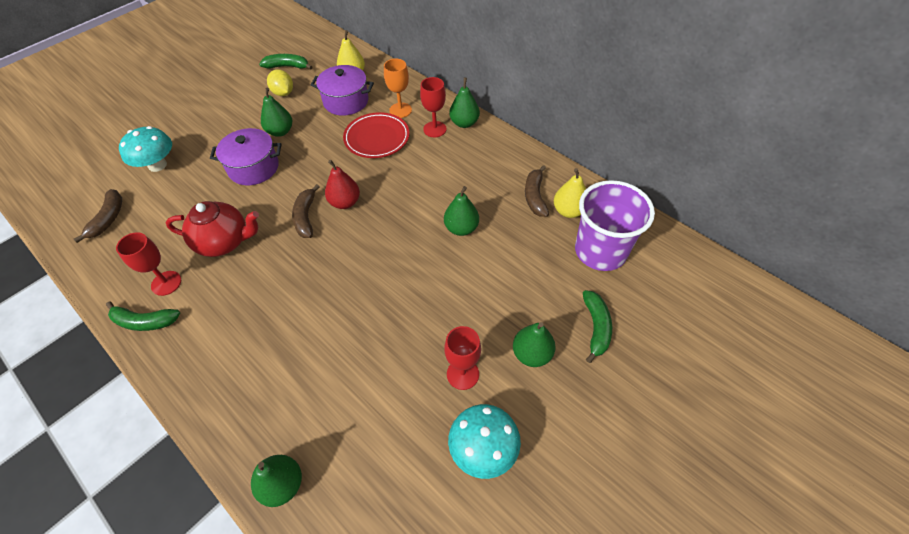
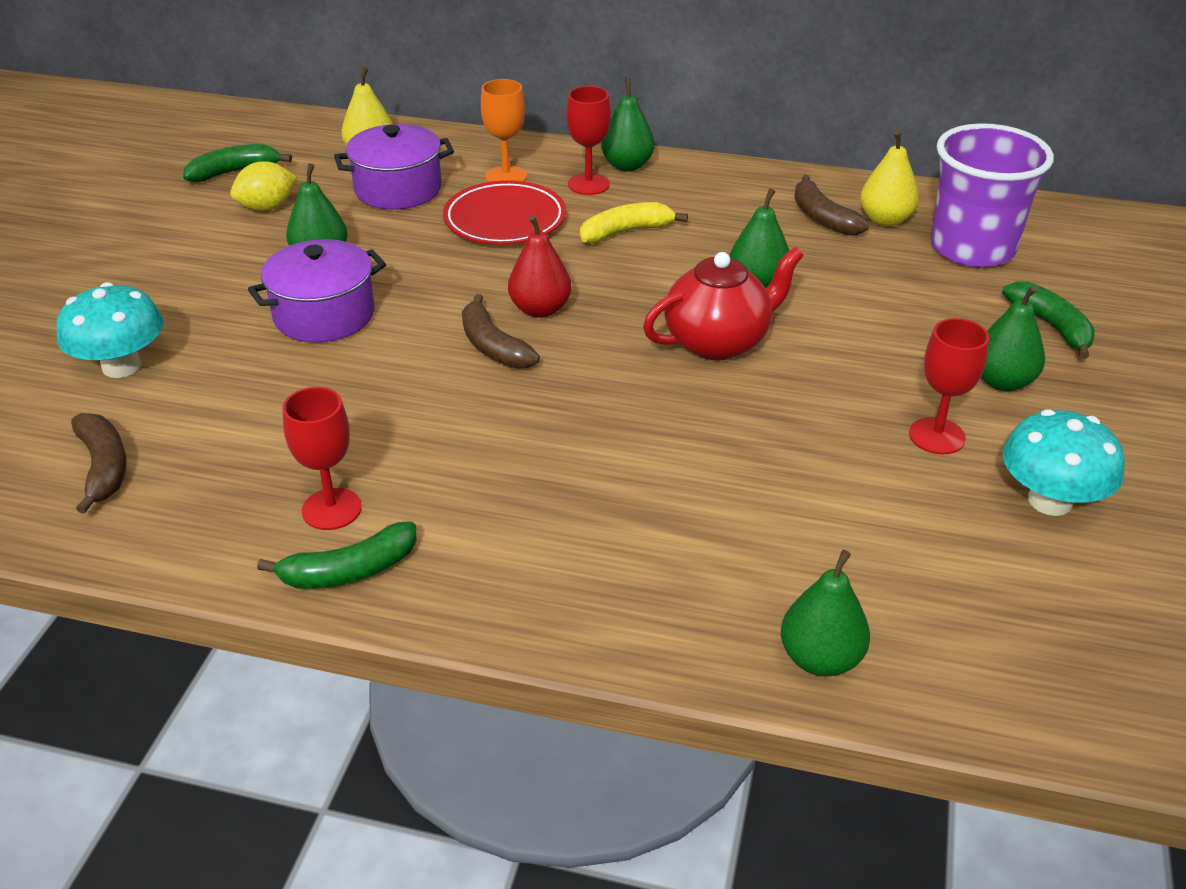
camera: 30 degrees left, 15 degrees down
(224, 242) = (381, 422): red teapot -> red teapot (718, 342)
(283, 93) = (267, 207): yellow lemon -> yellow lemon turned 60 degrees counterclockwise
(426, 168) = (626, 232): none -> yellow banana

